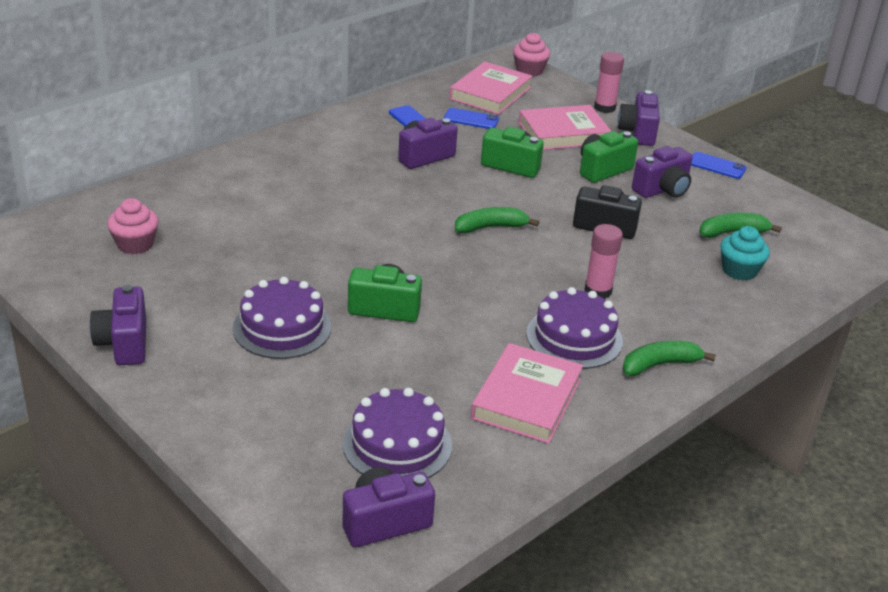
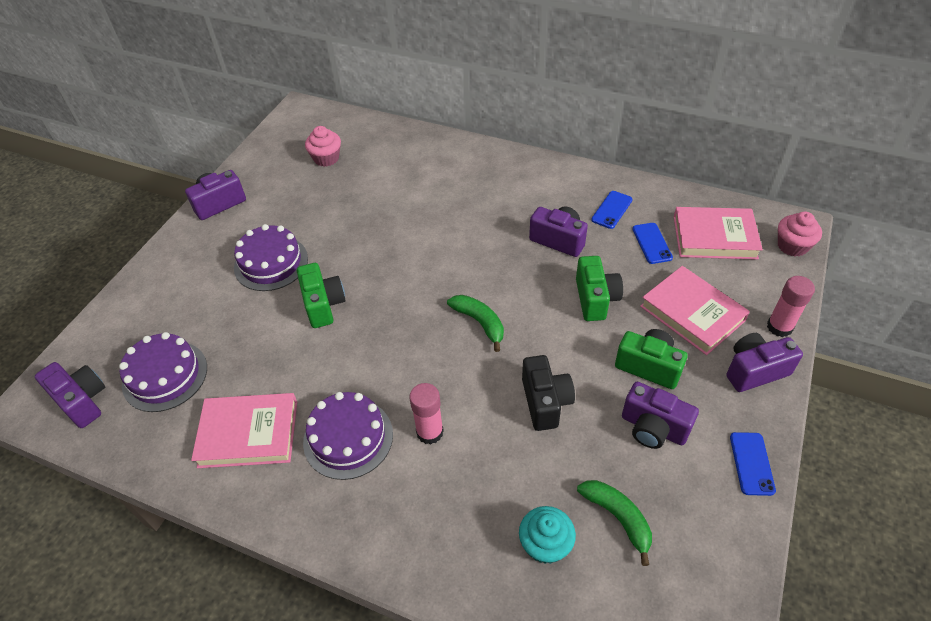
camera: 70 degrees right, 15 degrees up
(660, 365) = (339, 517): green banana -> none

